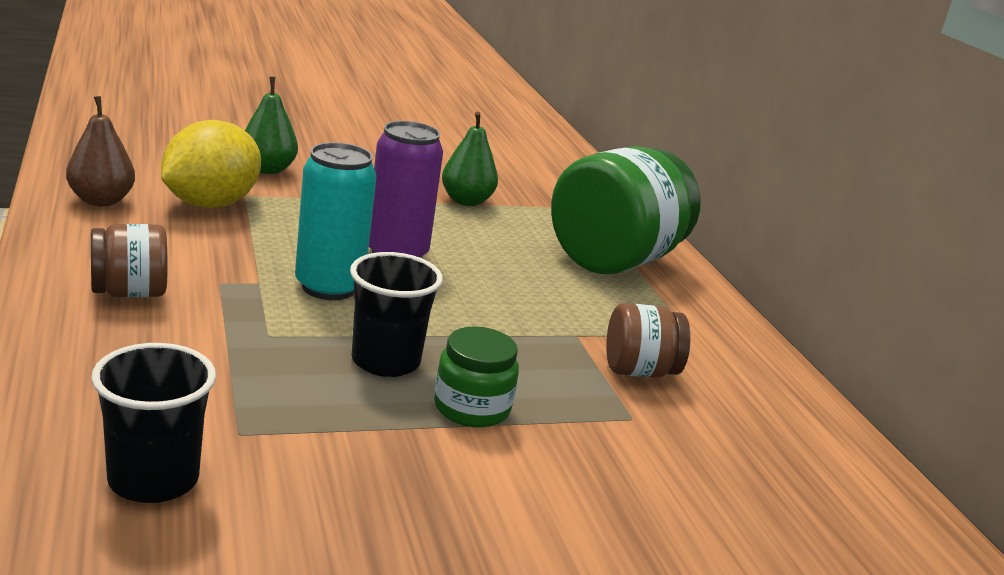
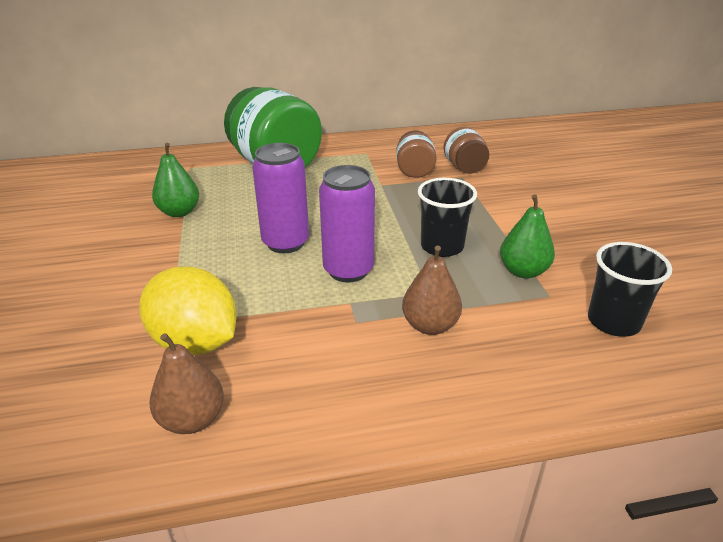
camera: 80 degrees left, 10 degrees up
(129, 293) = (390, 366): brown jar -> brown jar (464, 168)
(196, 326) = (430, 325): none -> brown pear
(267, 169) = (103, 314): green pear -> green pear (523, 271)
(329, 287) = (348, 270): turquoise can -> purple can
(471, 408) = (478, 220): green jar -> none

